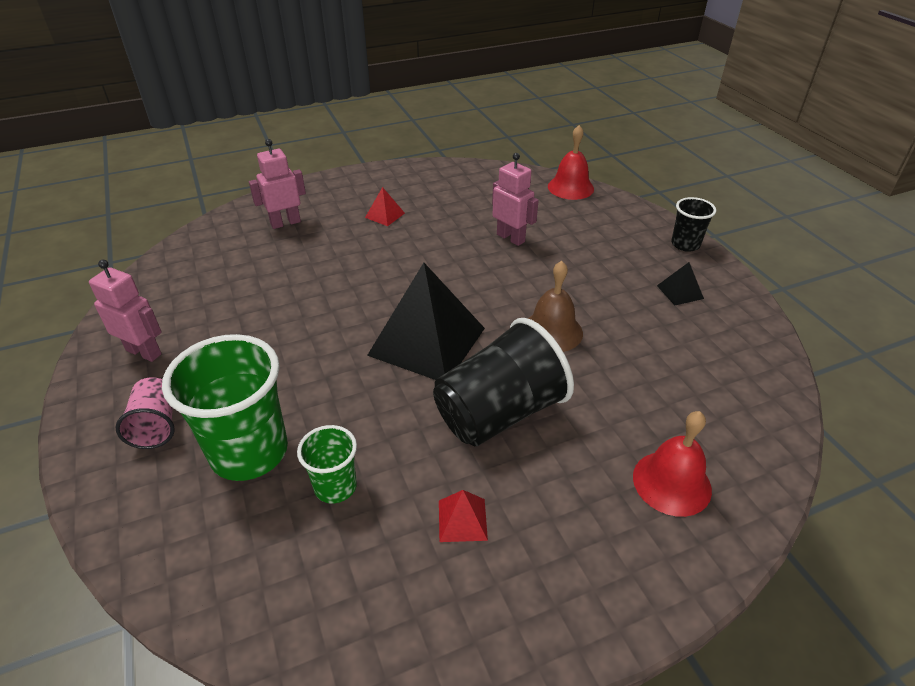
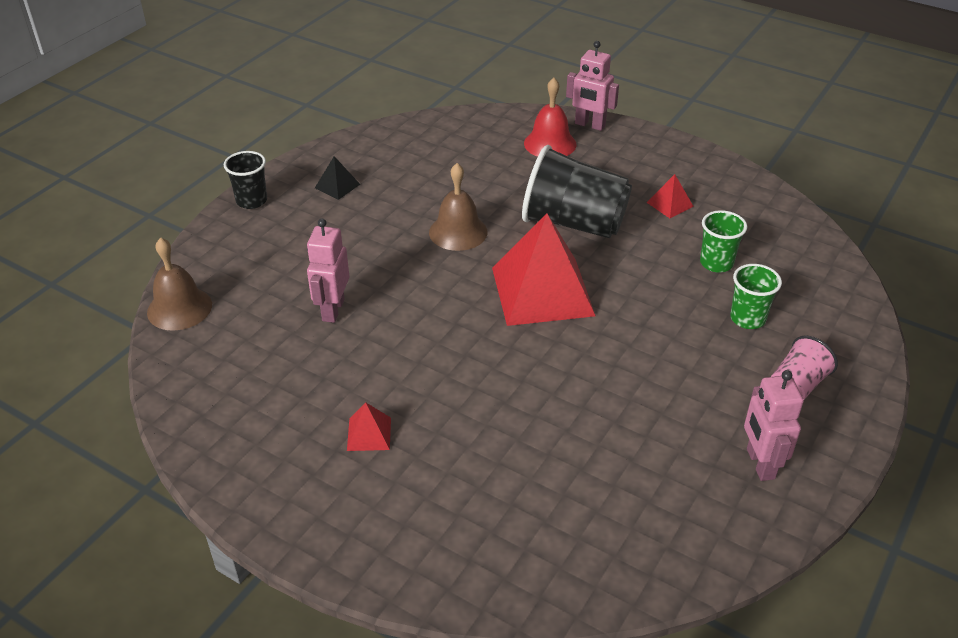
camera: 125 degrees left, 0 degrees up
(249, 452) = (747, 318): green cup -> green cup, size x0.53
(285, 223) = (467, 520): pink robot -> pink robot (589, 125)
(427, 341) = (542, 291): black pyramid -> red pyramid
(570, 187) = (179, 308): red bell -> brown bell

